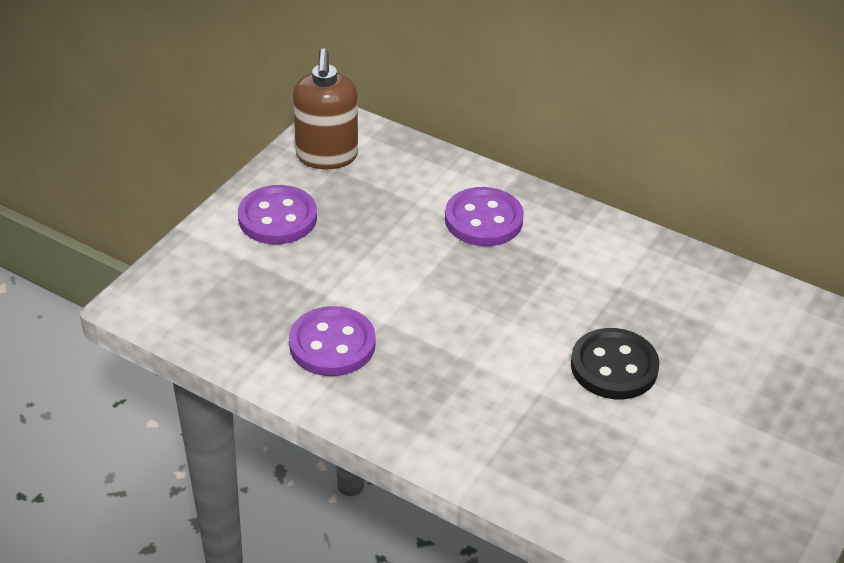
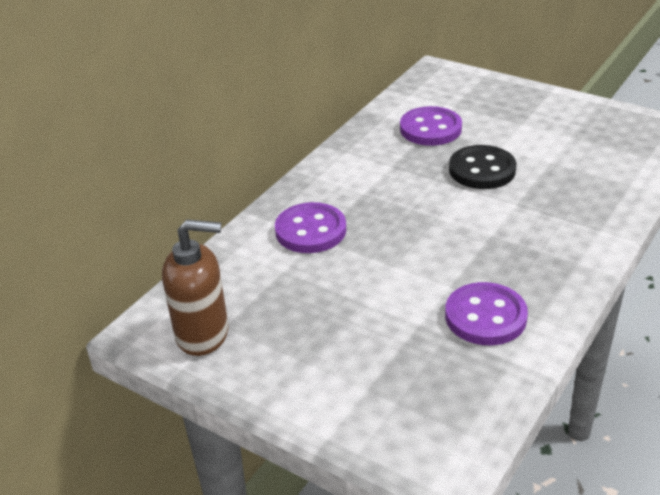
camera: 85 degrees left, 5 degrees down
(277, 218) = (303, 366): purple button -> purple button (430, 129)

